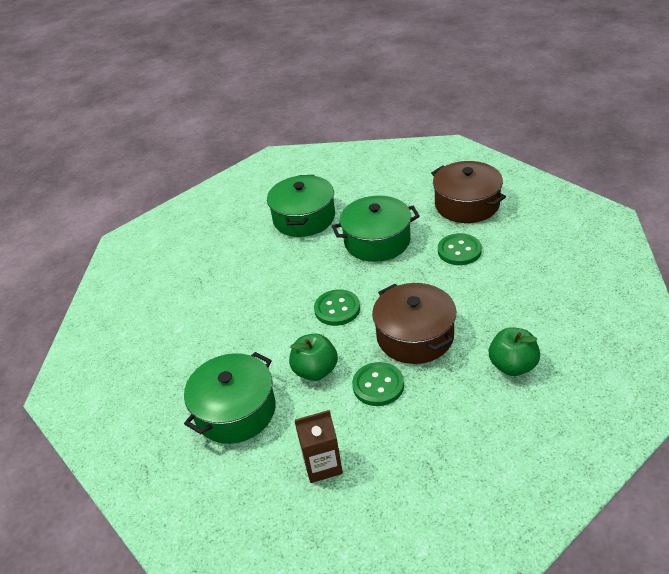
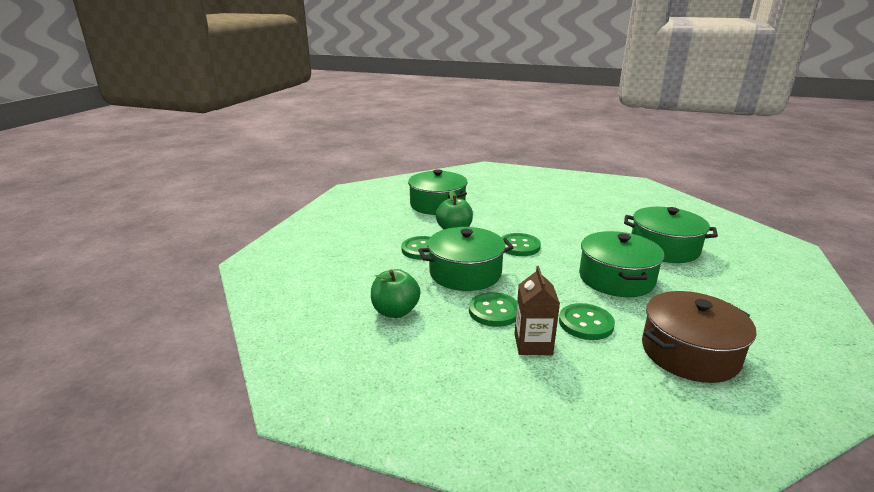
camera: 100 degrees right, 15 degrees down
(322, 465) = (371, 223): brown carton -> brown carton (533, 344)
(415, 336) = (465, 273): brown pot -> green pot
(472, 302) = (494, 311): none -> green button

